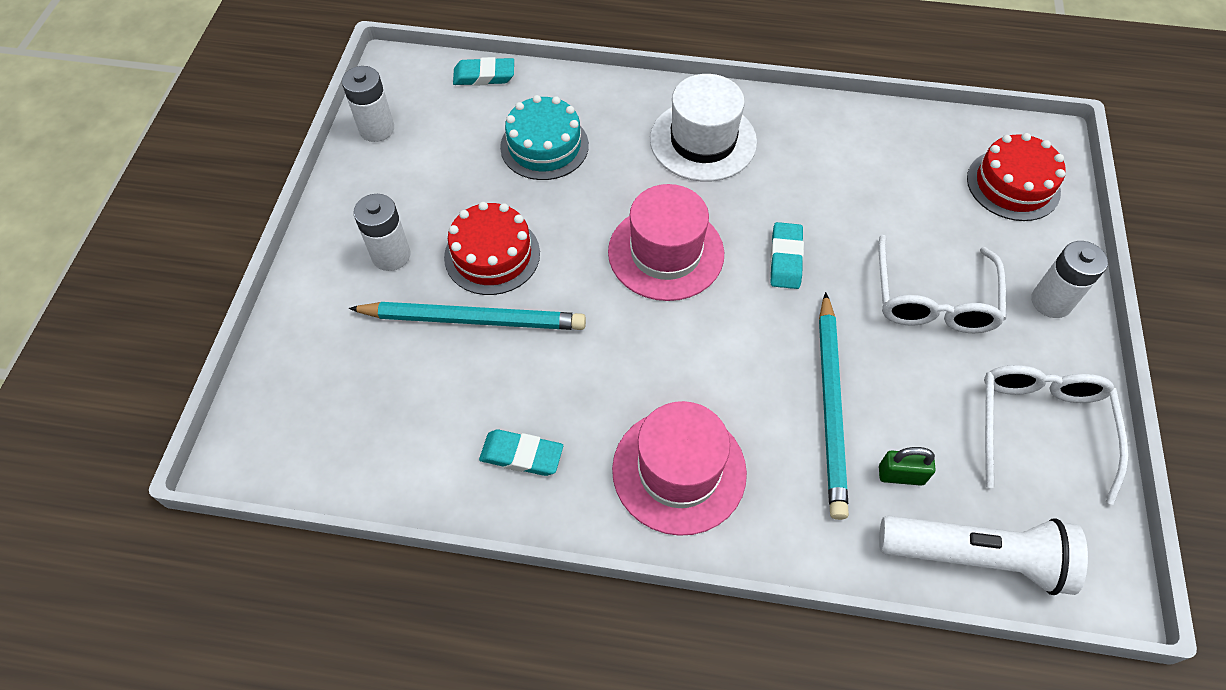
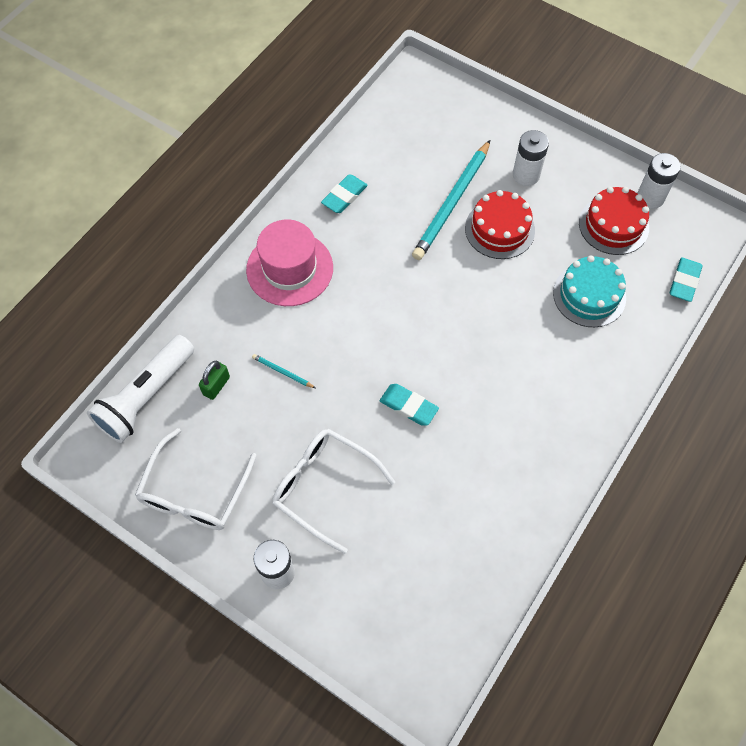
camera: 115 degrees right, 5 degrees up
(666, 253) = (452, 332): pink hat -> none
(703, 141) = (549, 406): white hat -> none
(831, 406) = (282, 372): turquoise pencil -> turquoise pencil, size x0.41
(1013, 185) = (395, 625): red cake -> red cake (613, 225)
(1040, 427) = (195, 492): white glasses -> white glasses turned 75 degrees clockwise

